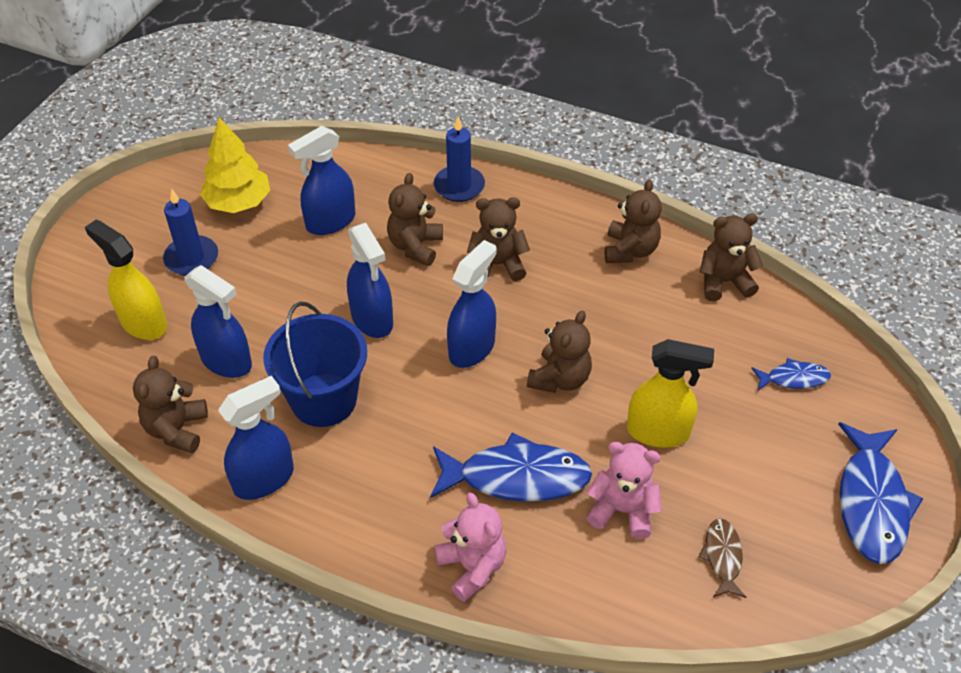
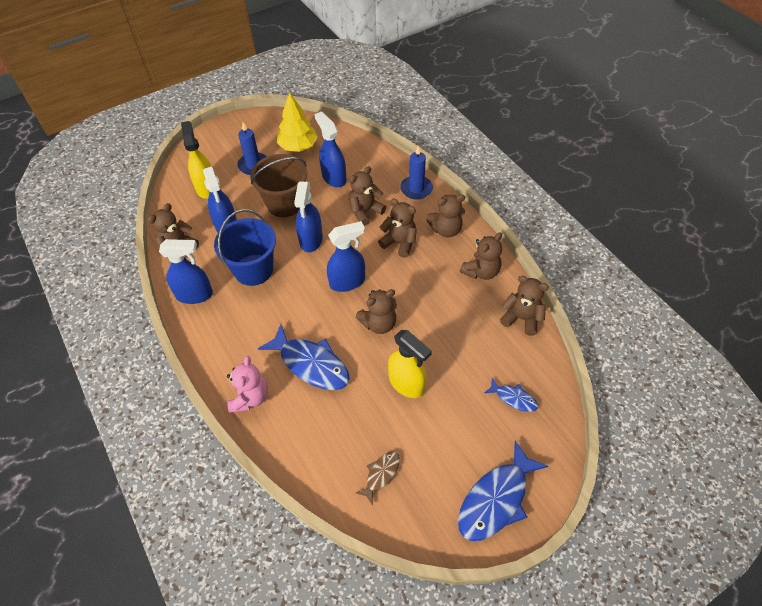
camera: 35 degrees right, 5 degrees up
(289, 289) = (285, 203): none -> brown bucket
(330, 222) = (334, 177): blue spray bottle -> blue spray bottle turned 60 degrees clockwise
(543, 220) = (446, 230): none -> brown teddy bear
(622, 510) = (350, 415): pink teddy bear -> none

